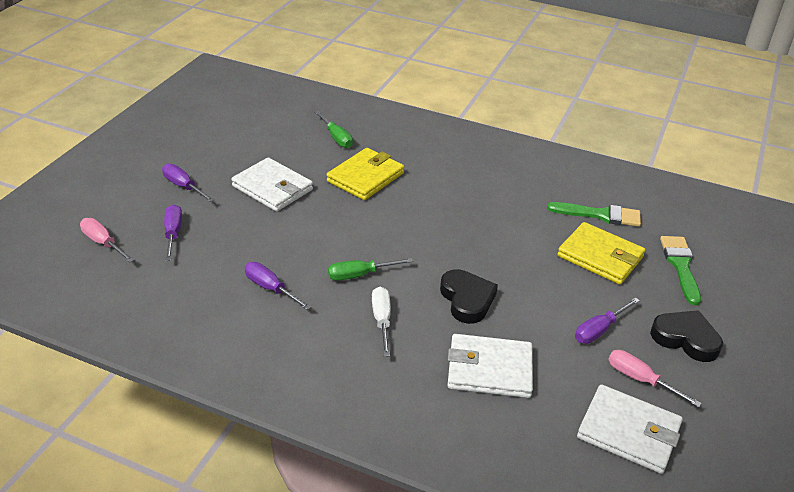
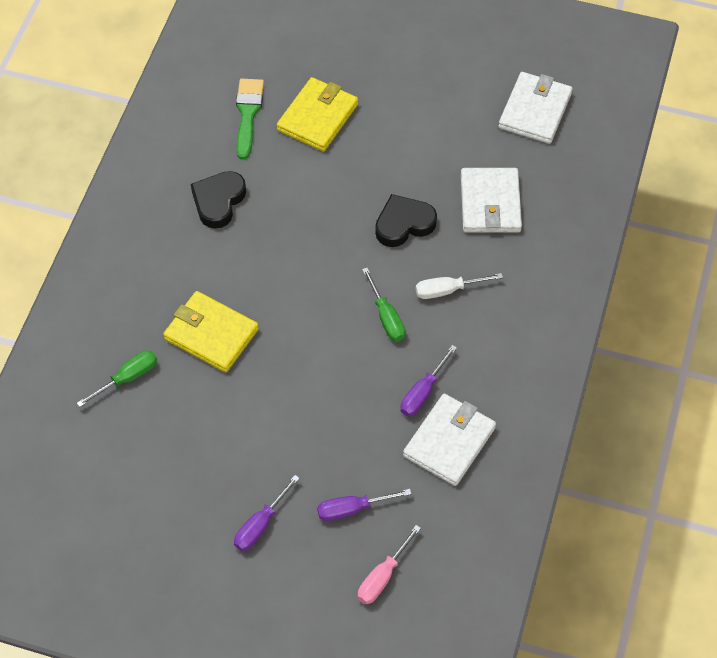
camera: 95 degrees left, 20 degrees up
(272, 188) = (248, 427): white wallet -> white wallet (449, 442)
(599, 330) = (422, 123): purple screwdriver -> none
(640, 380) = (476, 98): pink screwdriver -> none
(680, 266) = (319, 56): green brush -> none
(685, 339) = (420, 63): black heart -> black heart (218, 201)

